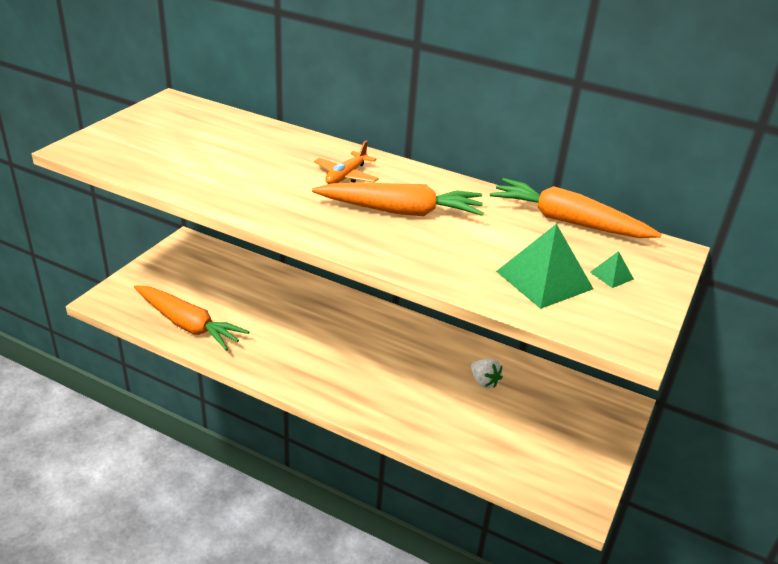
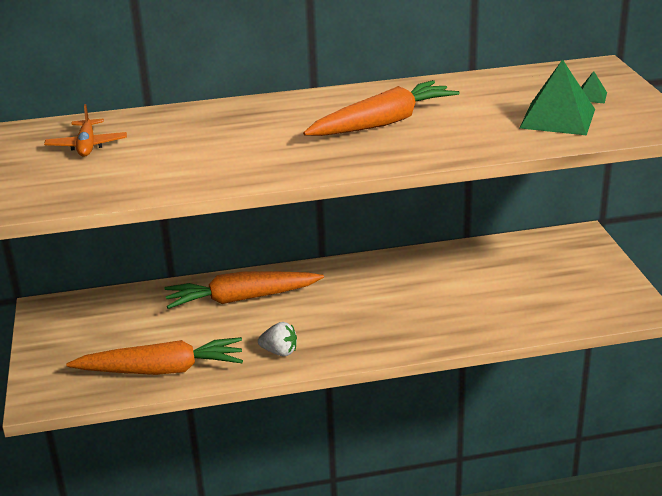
camera: 35 degrees left, 5 degrees down
(346, 176) = (293, 119): orange plane -> orange plane (87, 145)
(484, 382) = (472, 273): white strawberry -> white strawberry (279, 352)
(567, 221) = (506, 78): orange carrot -> orange carrot (241, 299)

